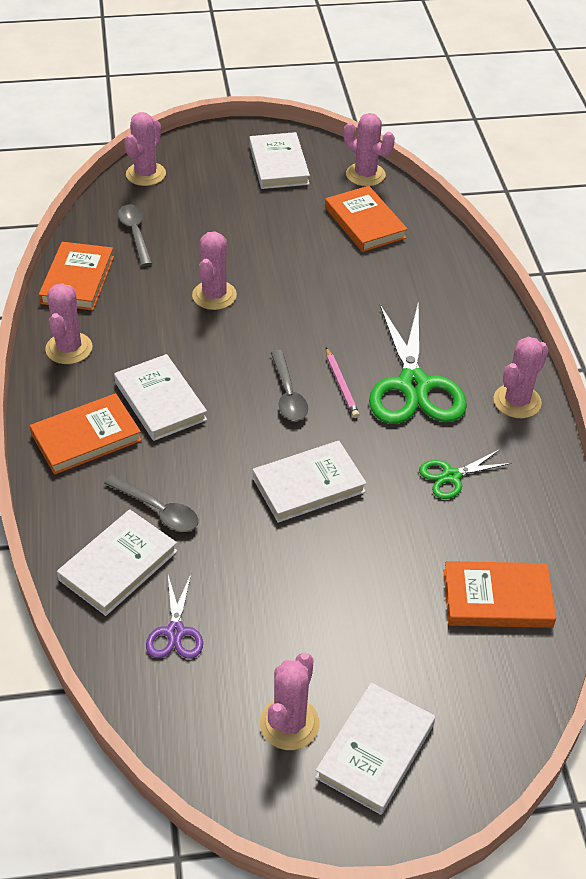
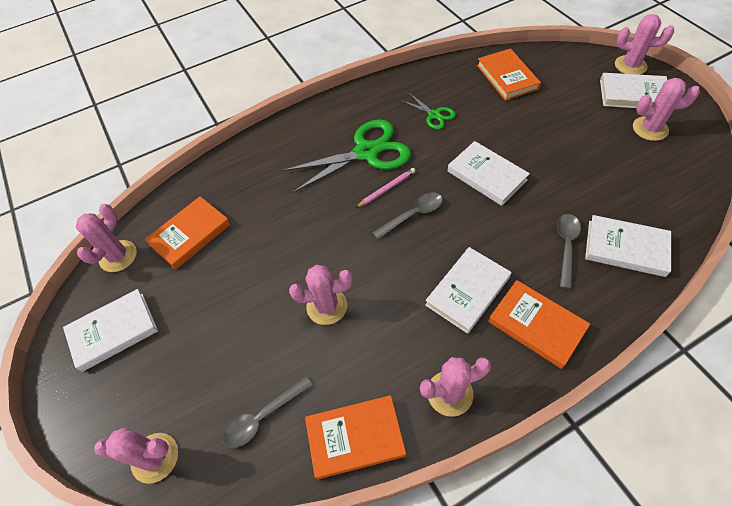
camera: 105 degrees left, 10 degrees up
(175, 632) = (644, 197): purple scissors -> none
(517, 401) = (354, 103): pink cactus -> pink cactus (630, 65)

